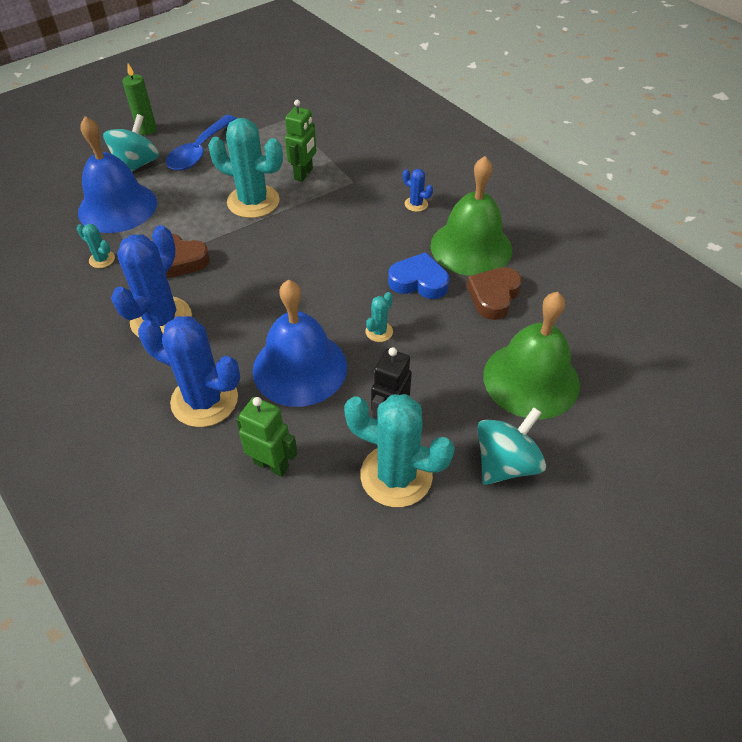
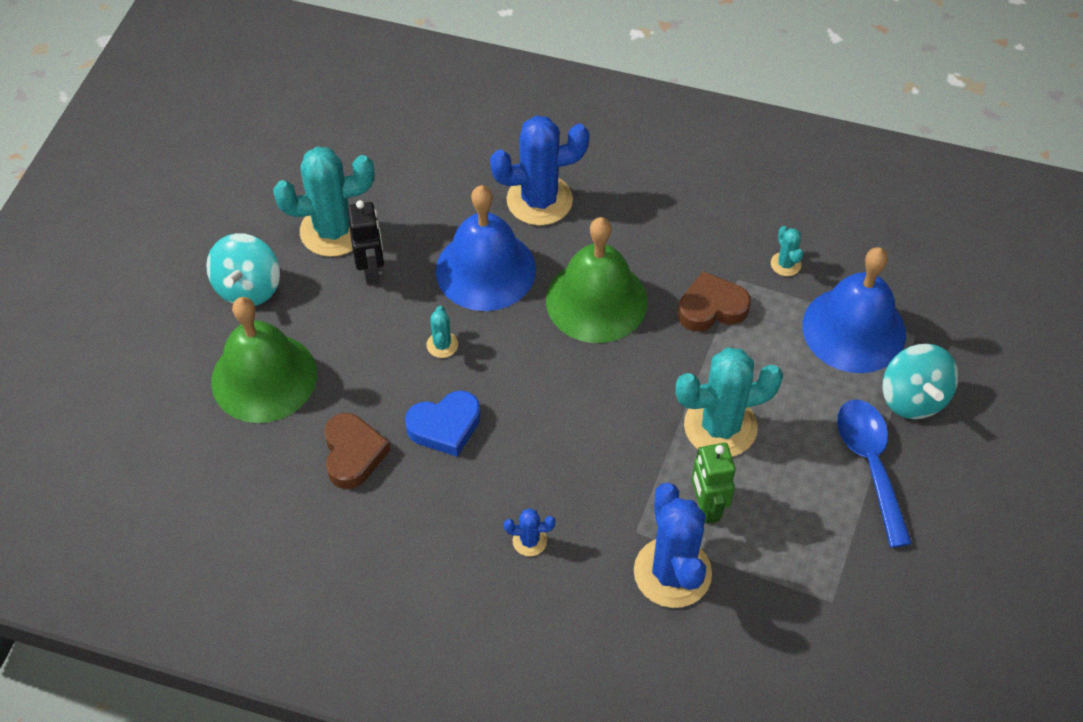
camera: 145 degrees right, 5 degrees up
(102, 259) = (785, 264): turquoise cactus -> turquoise cactus turned 75 degrees clockwise
(147, 130) = (977, 460): green candle -> none
(161, 319) = (655, 242): blue cactus -> blue cactus (672, 572)
(271, 464) = (438, 186): green robot -> none
(471, 247) = (419, 510): green bell -> green bell (596, 300)

